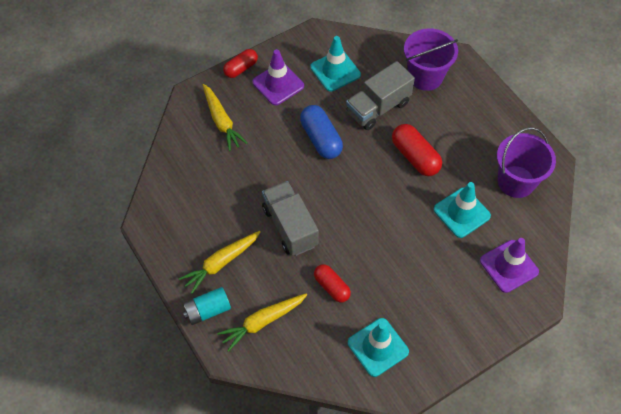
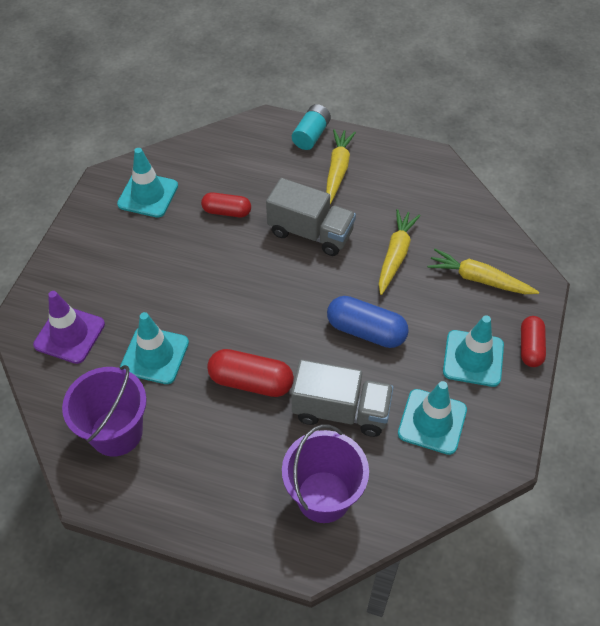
camera: 140 degrees right, 5 degrees down
(262, 322) = (260, 154): yellow carrot -> yellow carrot (395, 255)
(278, 84) = (473, 358): purple traffic cone -> turquoise traffic cone
(378, 108) = (341, 410): grey truck -> grey truck turned 90 degrees clockwise

